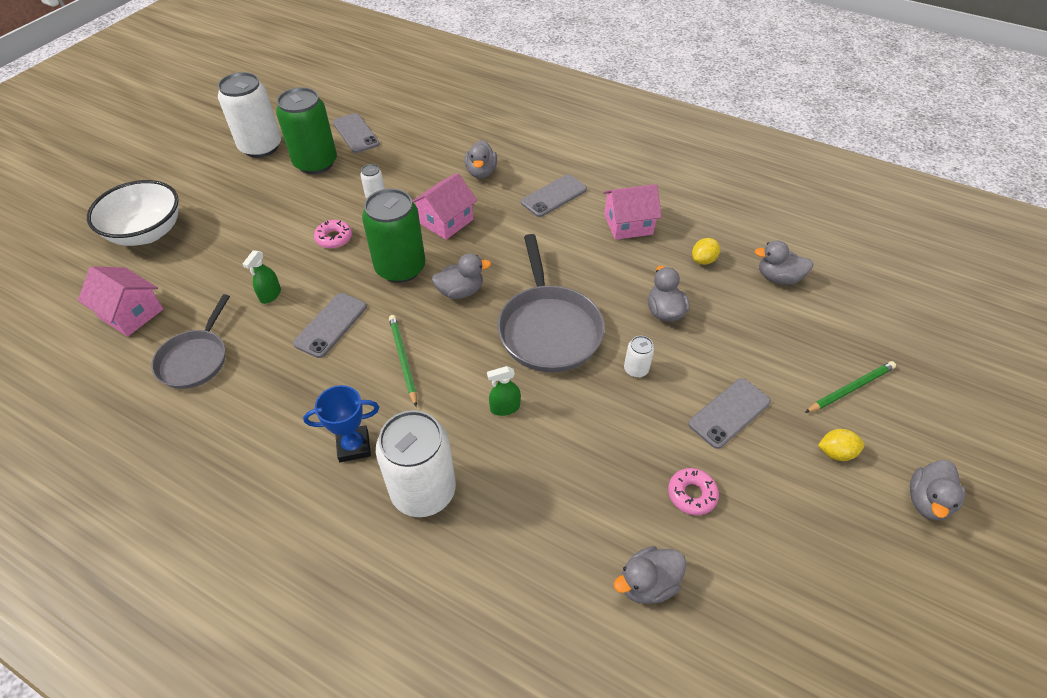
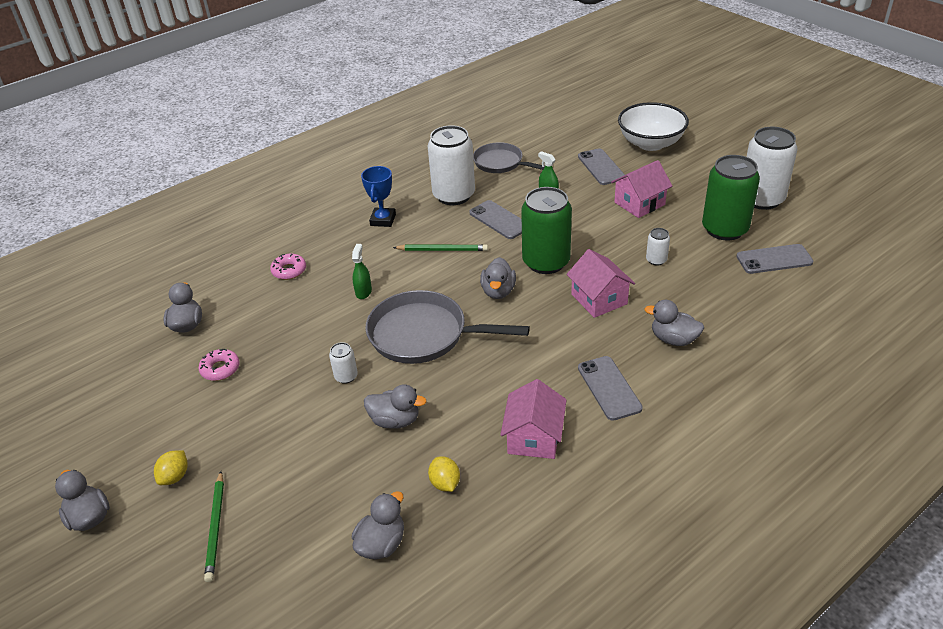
camera: 115 degrees right, 10 degrees down
(131, 313) = (561, 139): pink house -> pink house (639, 203)
(334, 238) = (603, 230): pink donut -> pink donut (289, 270)
(423, 491) = (328, 244): white can -> white can (454, 195)
(729, 413) = (262, 421): grey phone -> grey phone (601, 167)

